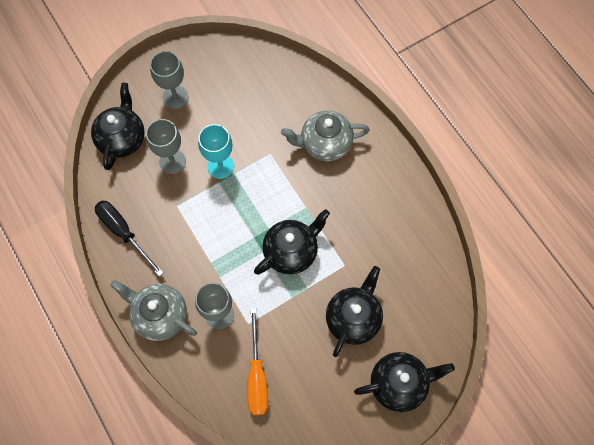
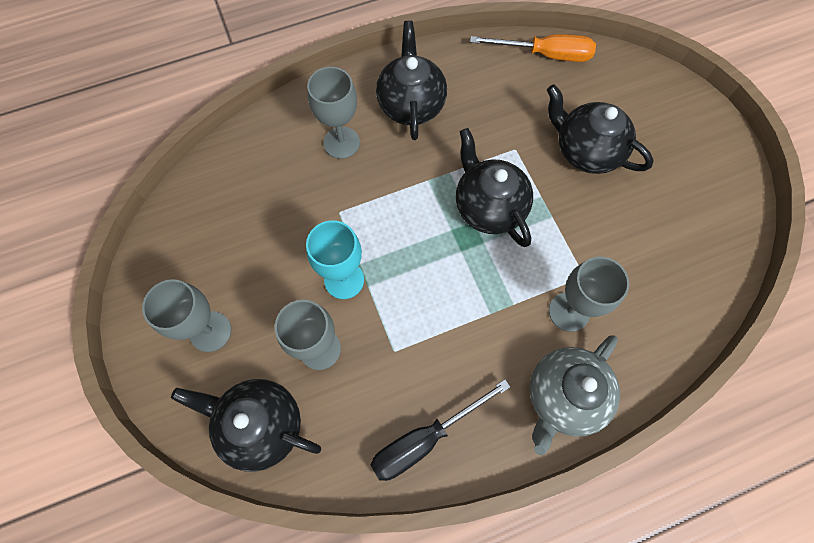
camera: 80 degrees left, 0 degrees up
(257, 375) = (655, 275): orange screwdriver -> orange screwdriver (544, 55)
(325, 144) = (341, 143): grey teapot -> grey goblet
(399, 383) = (669, 118): black teapot -> black teapot (411, 104)

